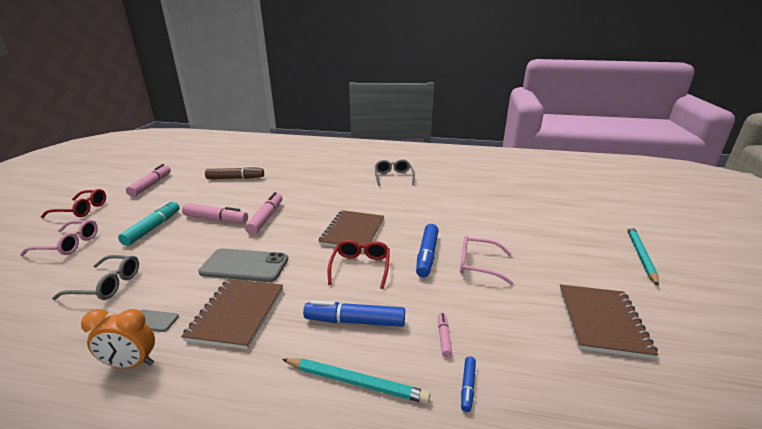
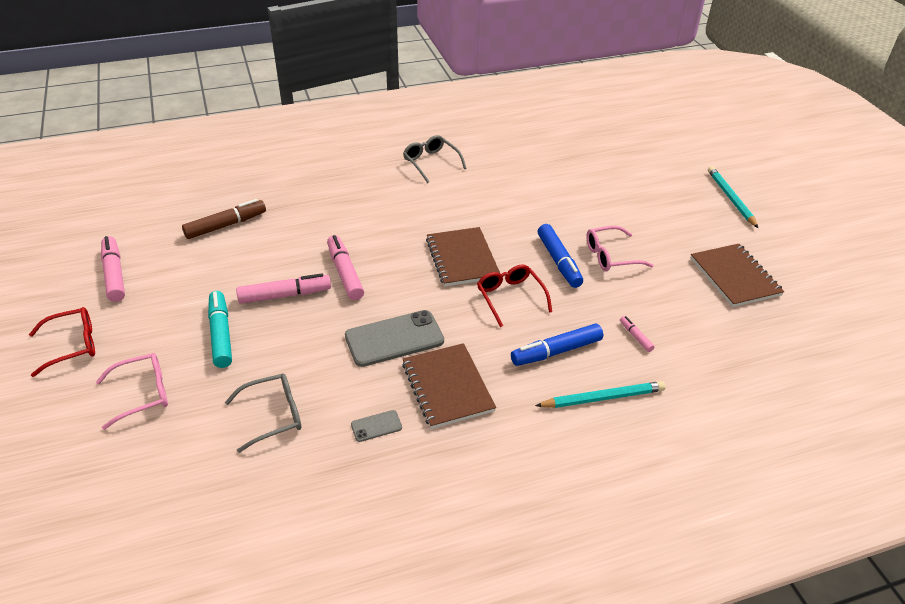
camera: 30 degrees left, 15 degrees up
(131, 364) = (410, 465): orange clock -> none
(467, 386) = (679, 367): blue marker -> none

